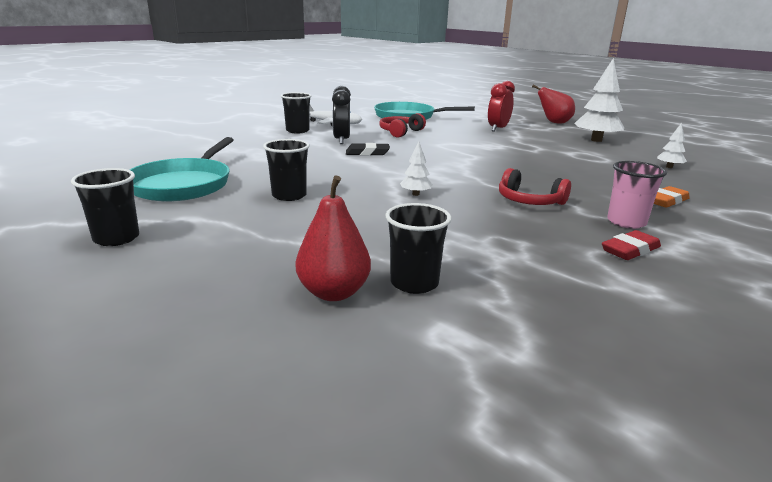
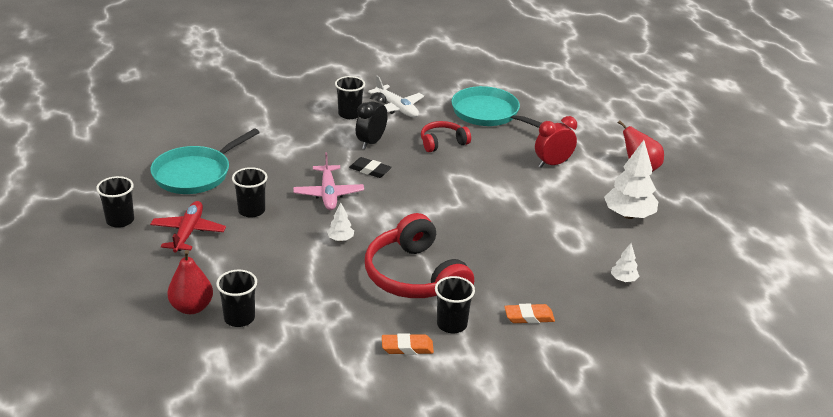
camera: 30 degrees right, 10 degrees up
(232, 227) = (188, 232): none -> red plane
(353, 171) = (328, 194): none -> pink plane
(529, 201) = (415, 277): red headphones -> red headphones, size x1.86
(626, 222) = (452, 324): pink cup -> black cup
(630, 250) = (407, 347): red eraser -> orange eraser

